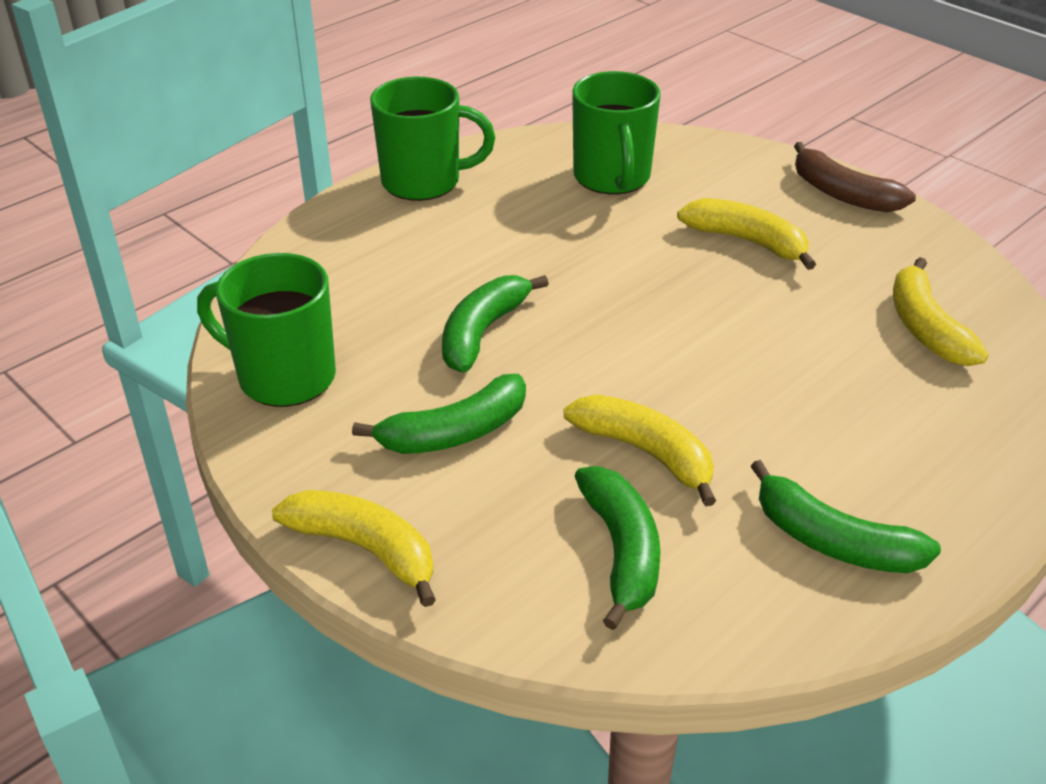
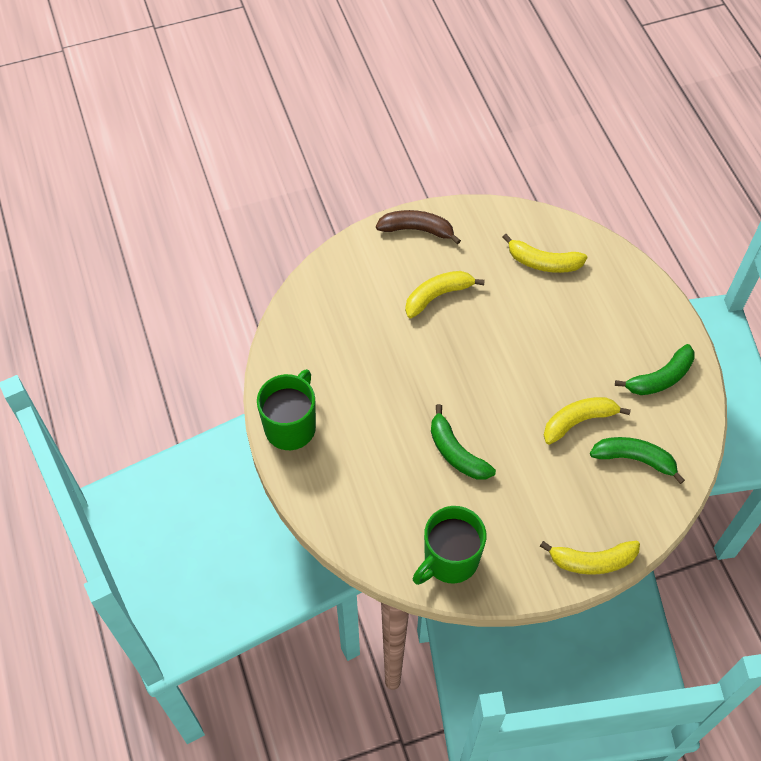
camera: 65 degrees left, 20 degrees up
(365, 549) = (592, 561): yellow banana -> yellow banana turned 150 degrees counterclockwise
(455, 432) = (529, 495): green banana -> none
(612, 178) = (341, 328): green mug -> none
(842, 194) = (417, 229): brown banana -> brown banana turned 150 degrees counterclockwise

